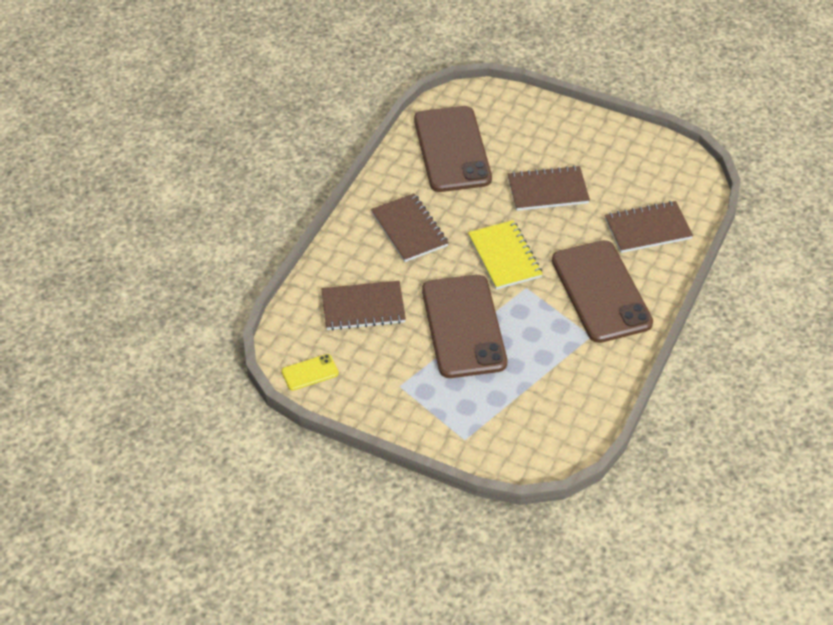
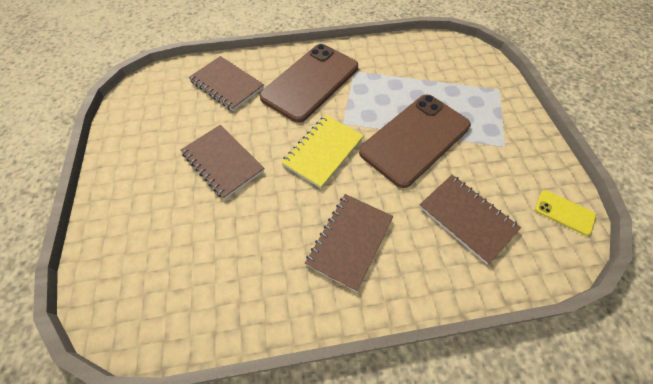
camera: 125 degrees left, 10 degrees up
(452, 149) = (210, 273): brown phone -> none

